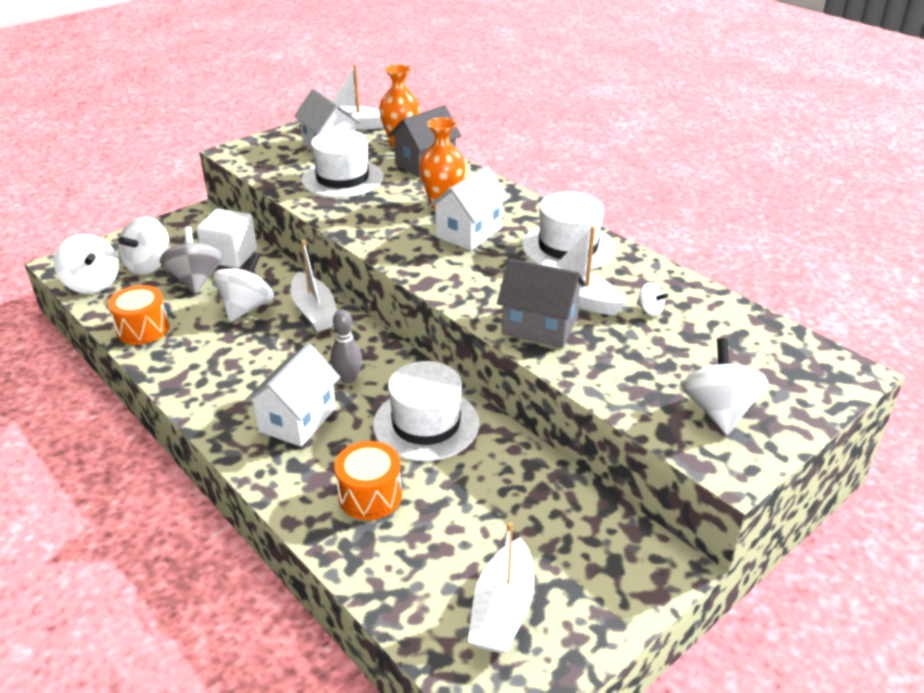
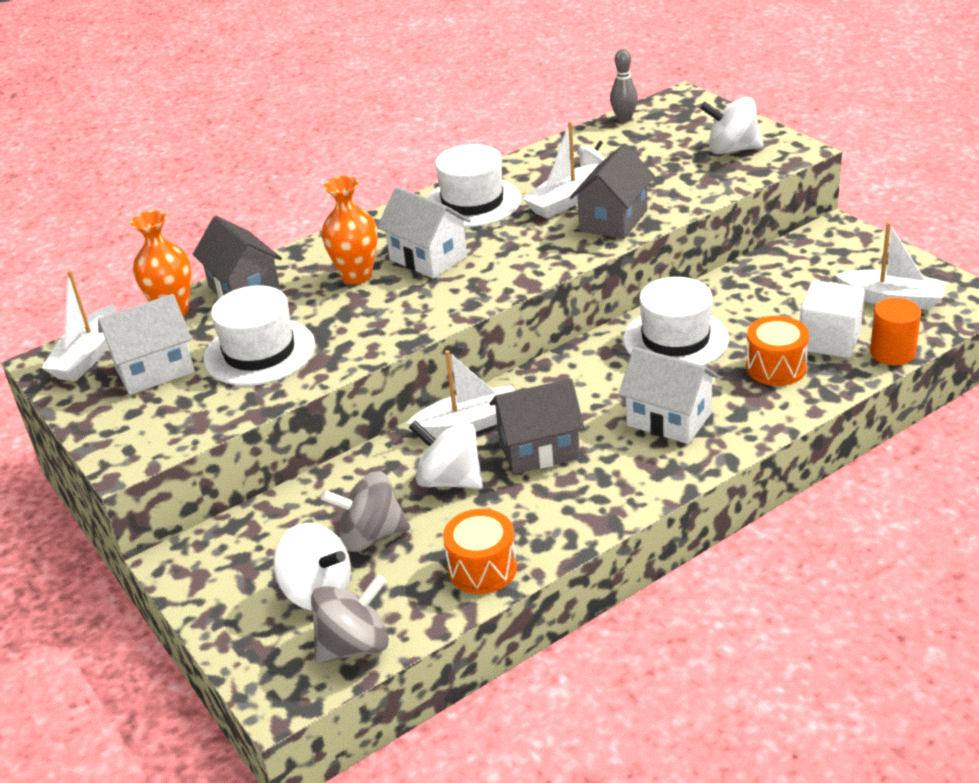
camera: 80 degrees left, 0 degrees up
(92, 284) = (354, 645): white spinning top -> grey spinning top
(230, 256) = (315, 511): white cube -> white cube (829, 340)
(272, 347) = (539, 449): none -> grey house
(348, 378) = (601, 390): grey bowling pin -> grey bowling pin (624, 119)
(387, 598) = (892, 353): none -> orange cylinder

